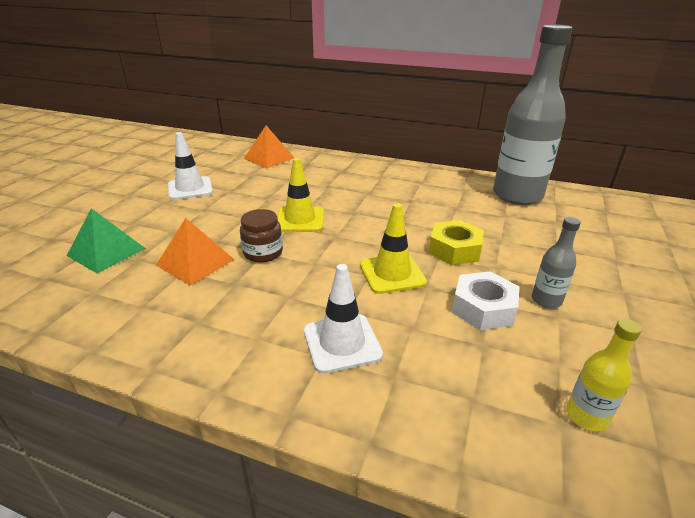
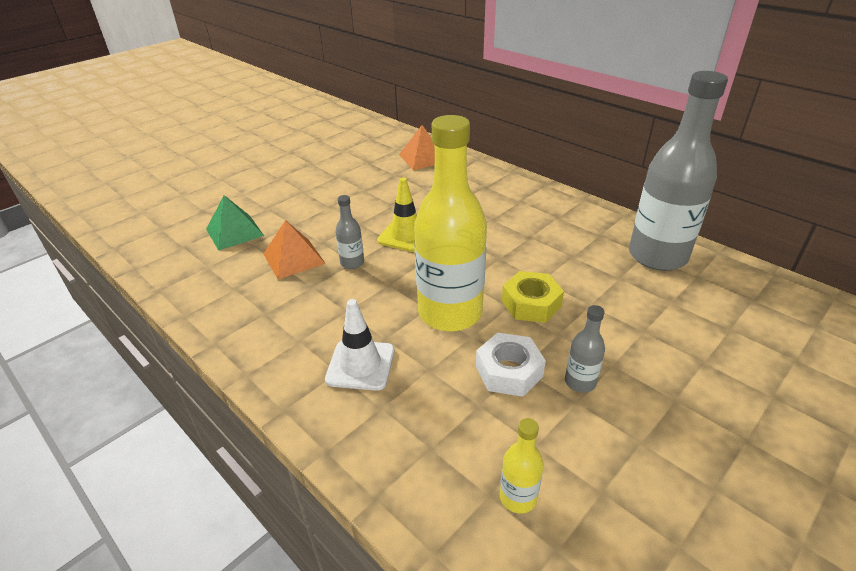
camera: 25 degrees right, 5 degrees up
(190, 188) = (332, 181): white traffic cone -> none
(263, 253) = (352, 263): brown jar -> grey bottle
(392, 273) = (450, 313): yellow traffic cone -> yellow bottle

